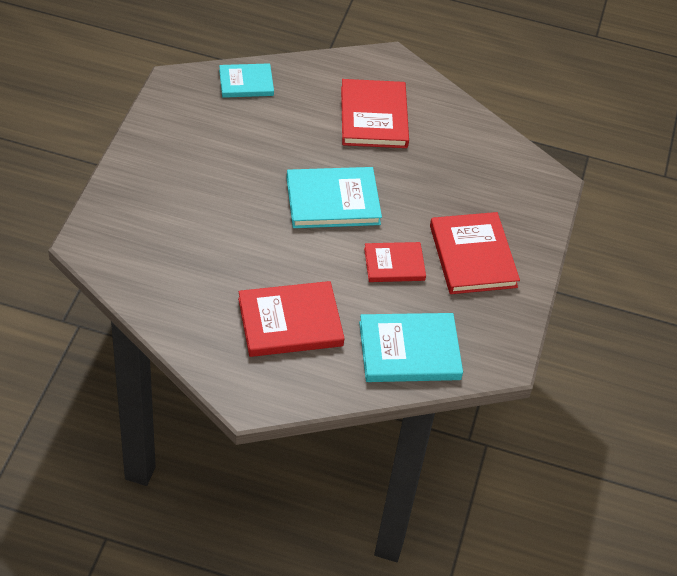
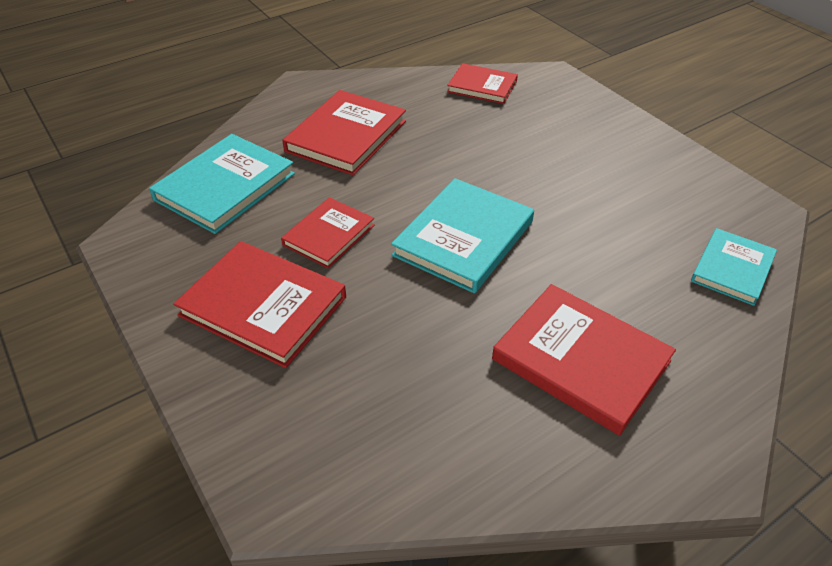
camera: 135 degrees right, 5 degrees down
(144, 279) = (482, 86): none -> red book

